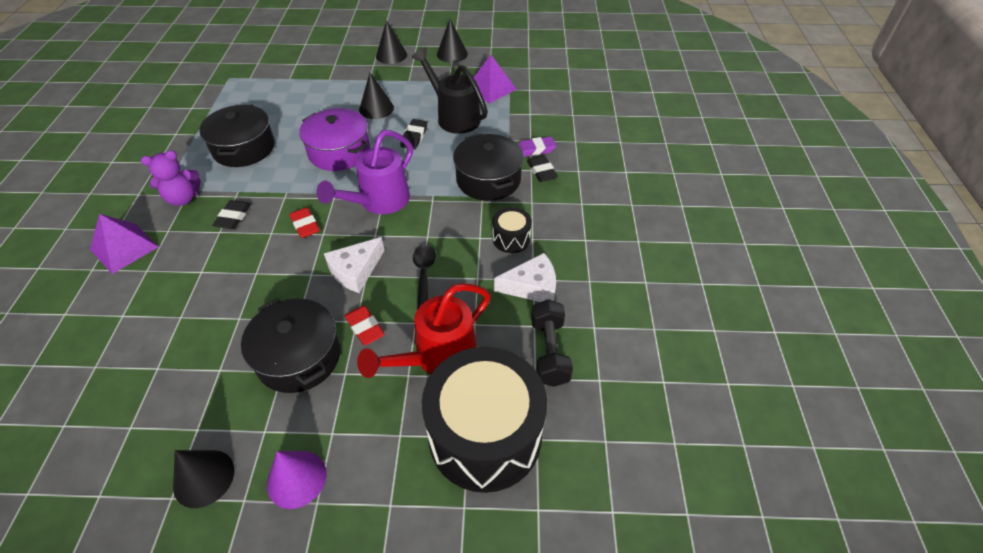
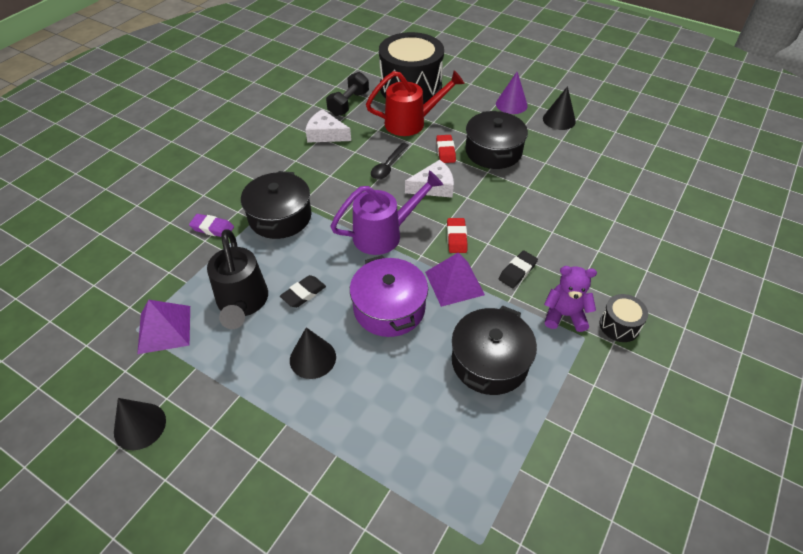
camera: 150 degrees left, 0 degrees up
(124, 248) = (620, 280): purple pyramid -> purple pyramid (454, 283)
(391, 55) = (218, 470): black cone -> none
(511, 239) = (309, 165): black drum -> black drum (619, 325)
(541, 171) = (231, 206): black eraser -> none

